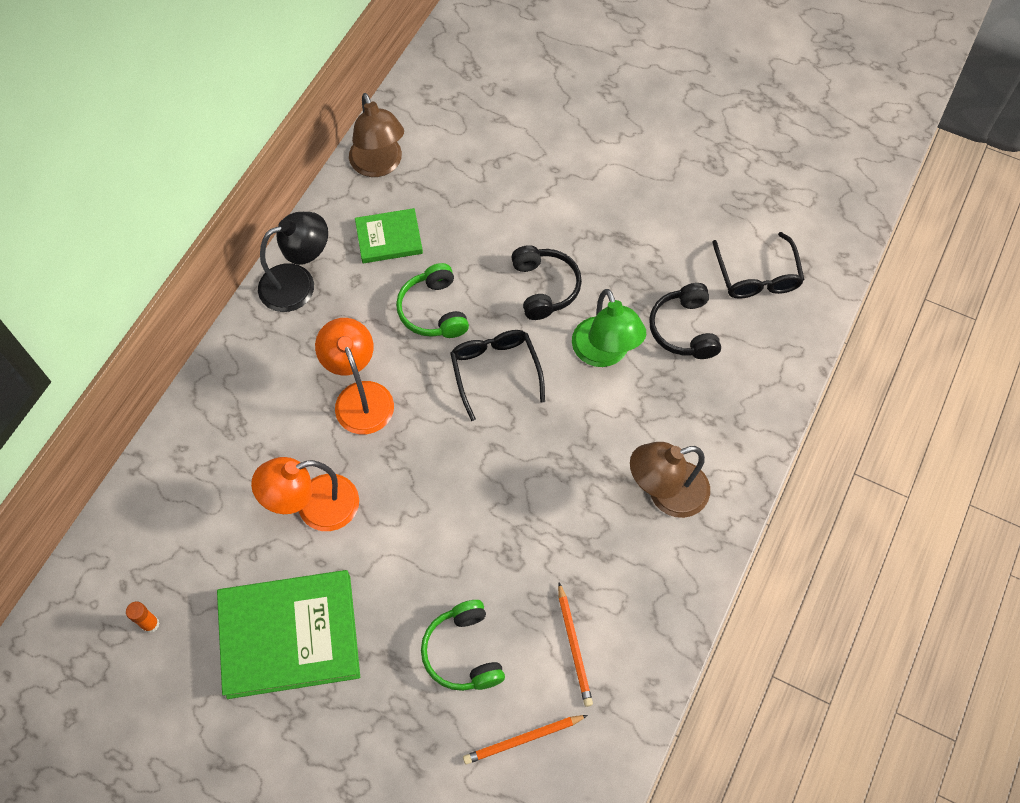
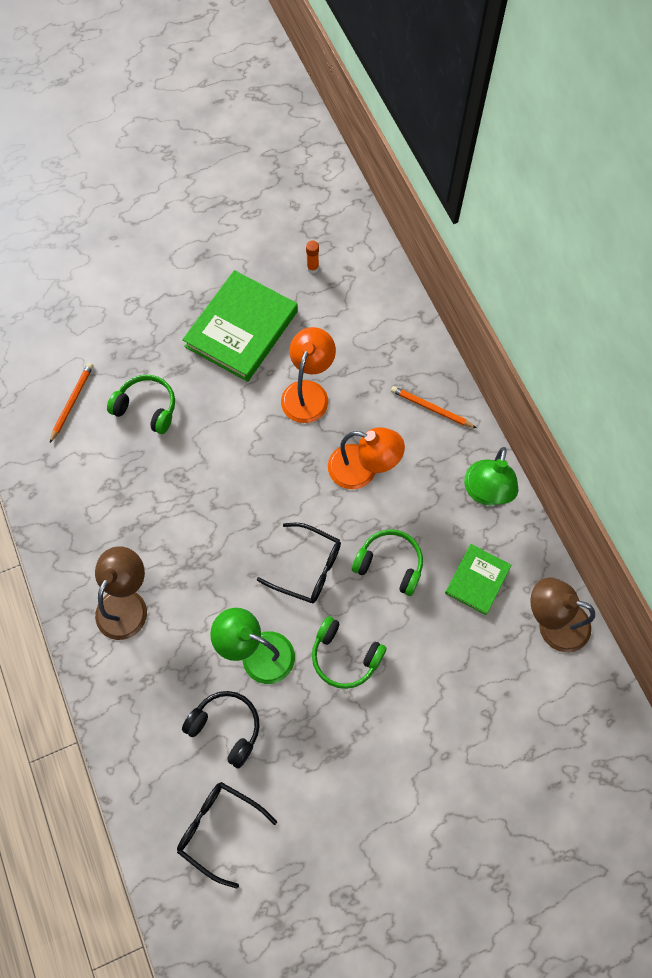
camera: 130 degrees right, 5 degrees up
(298, 283) = (486, 493): black lamp -> green lamp
(545, 287) = (344, 656): black headphones -> green headphones
(574, 646) = (92, 468): orange pencil -> orange pencil (431, 408)

